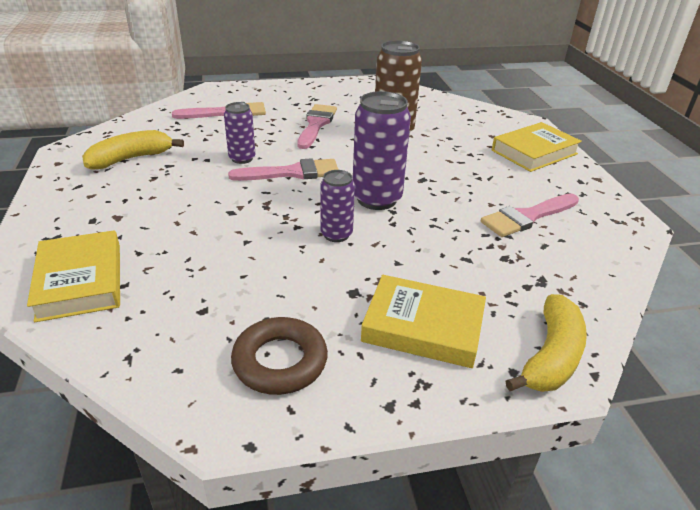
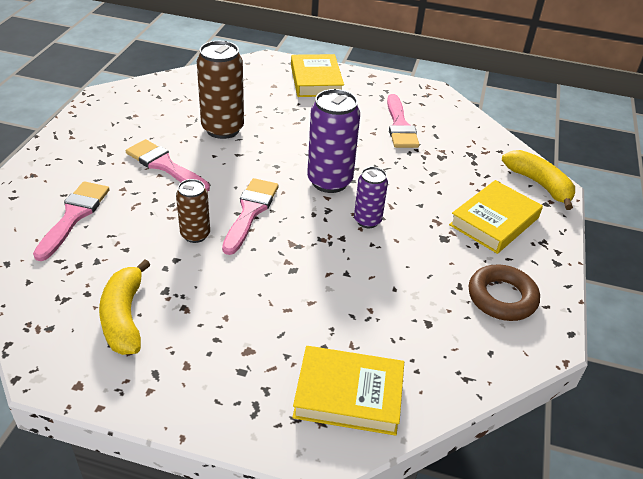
camera: 65 degrees left, 5 degrees up
(242, 158) = (195, 235): purple can -> brown can

